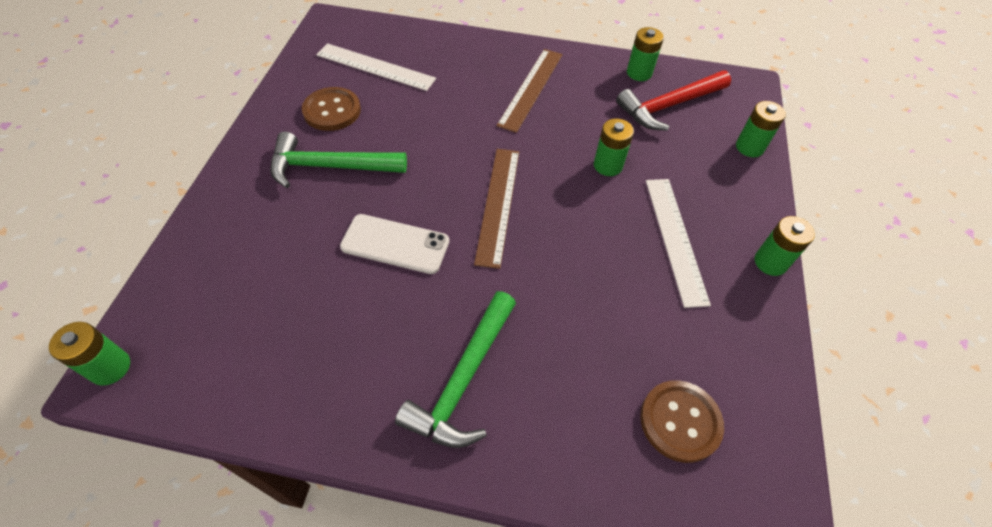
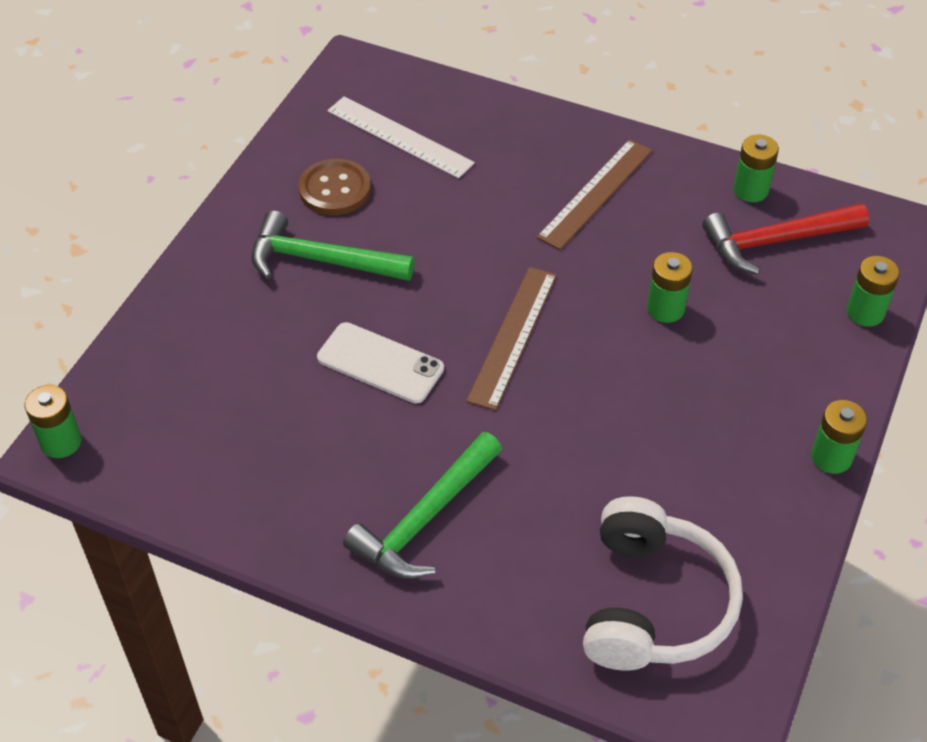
camera: 15 degrees right, 5 degrees down
(675, 239) = (721, 411): white ruler -> none
(680, 421) = (653, 603): brown button -> white headphones

